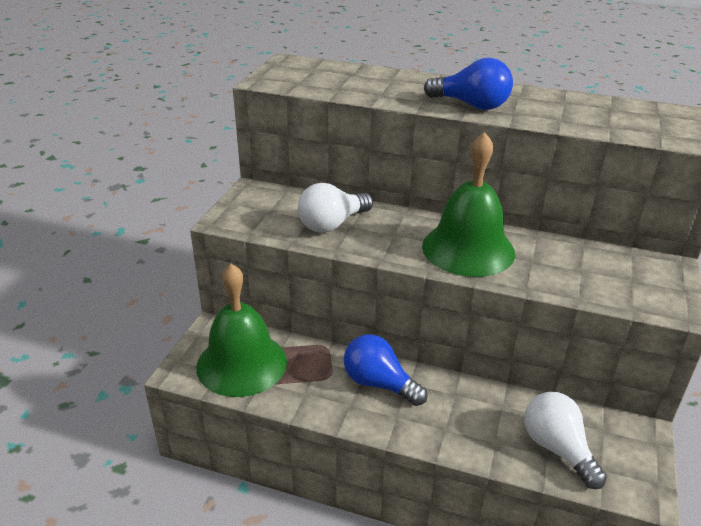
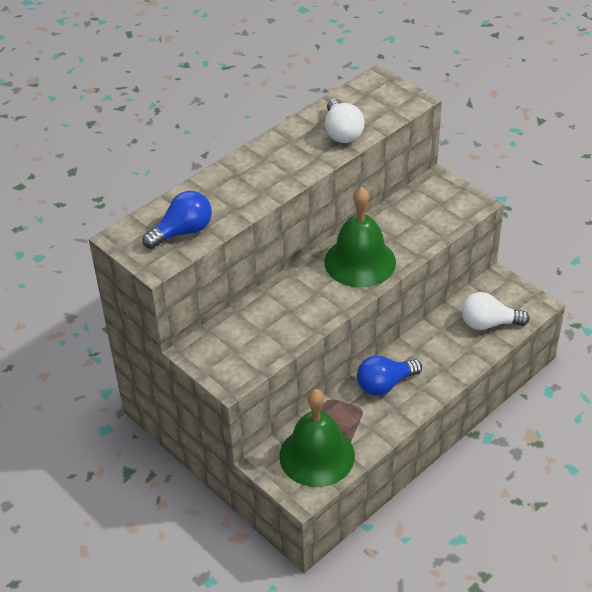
camera: 60 degrees left, 10 degrees up
(332, 224) = (280, 320): white light bulb -> white light bulb (342, 132)
(471, 105) = (289, 171): blue light bulb -> blue light bulb (183, 232)

